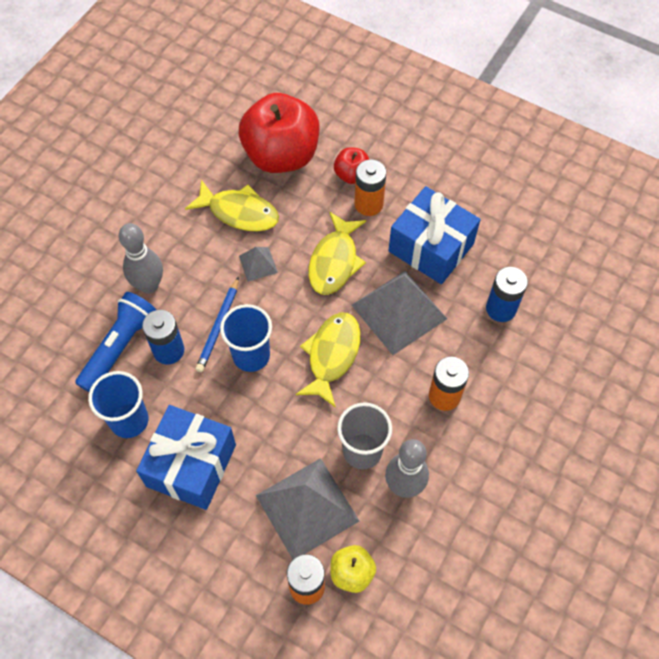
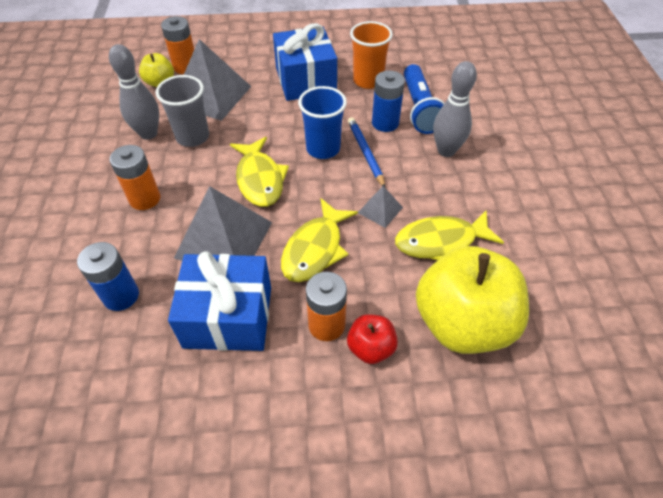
camera: 145 degrees right, 10 degrees down
(129, 420) = (368, 81): blue cup -> orange cup
(281, 155) = (462, 323): red apple -> yellow apple
(334, 261) = (315, 249): yellow fish -> yellow fish turned 135 degrees counterclockwise

